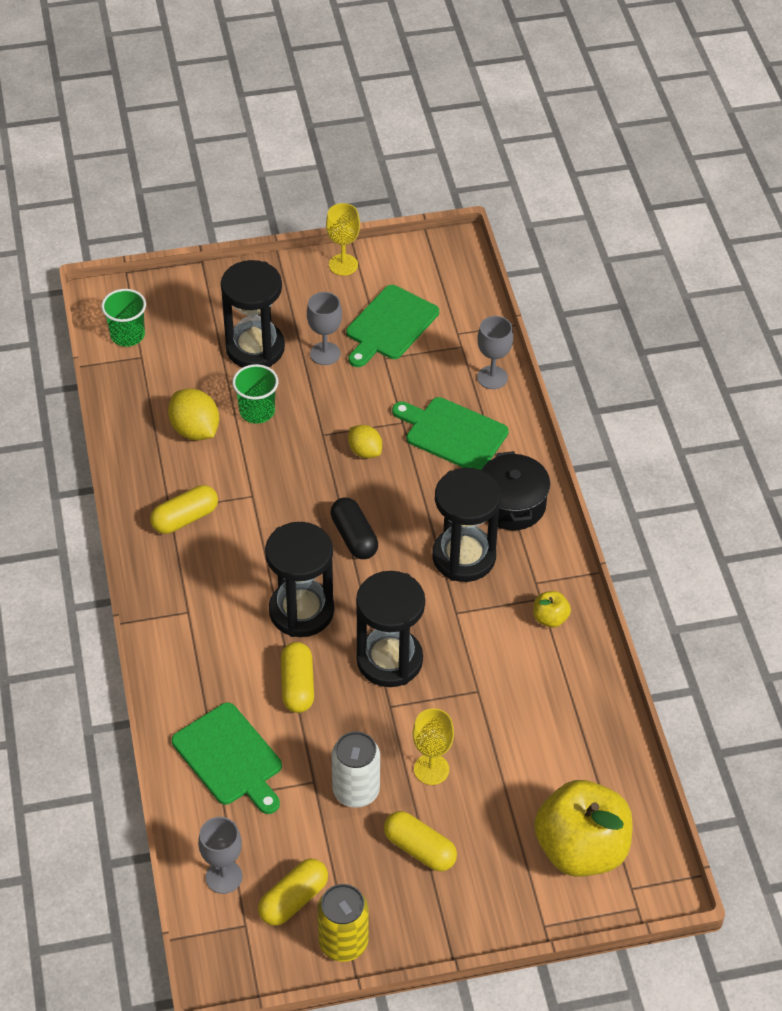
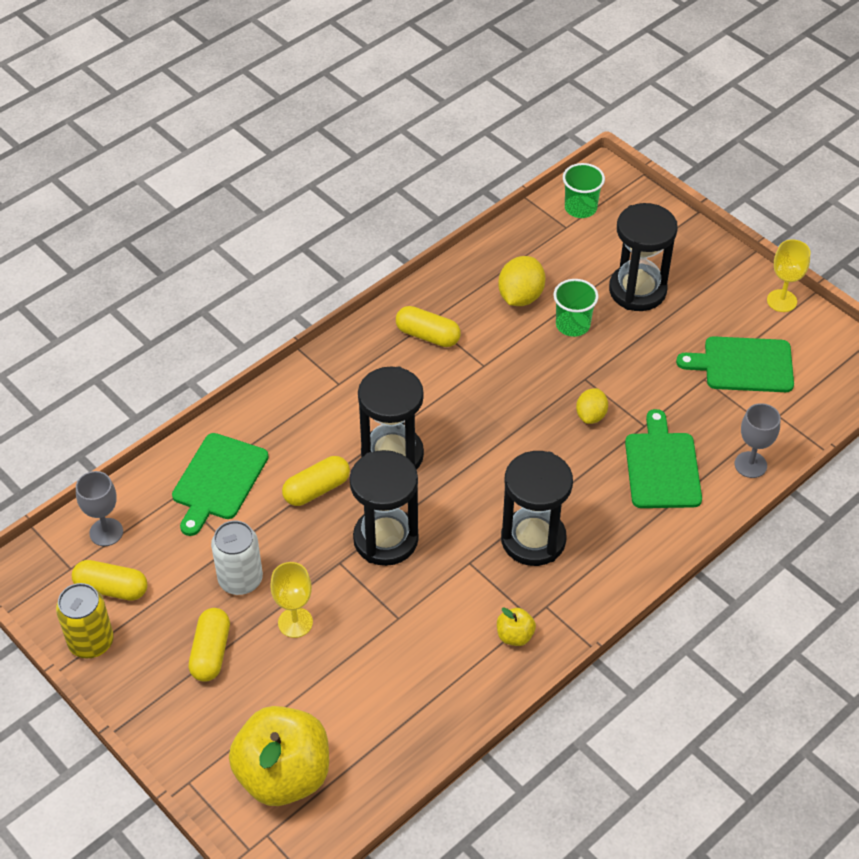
camera: 60 degrees right, 0 degrees up
(325, 353) = (672, 337): grey goblet -> none
(354, 537) = (494, 453): black capsule -> none
(512, 504) = (619, 547): black pot -> none

